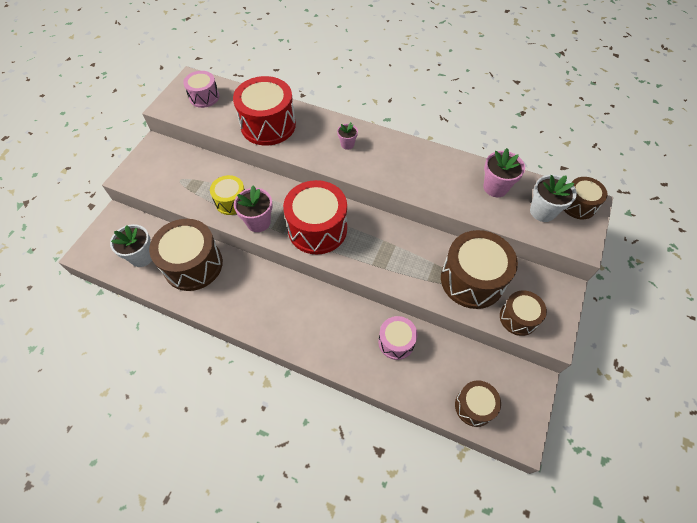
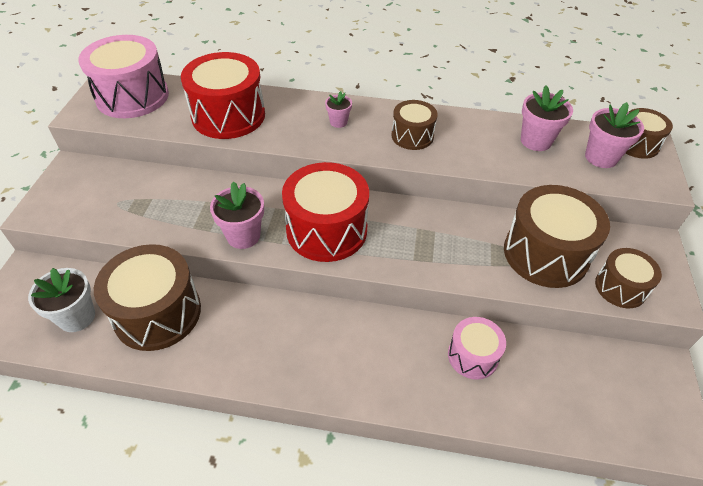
camera: 15 degrees left, 10 degrees down
(204, 97) = (132, 96): pink drum -> pink drum, size x1.77
(231, 202) = (198, 217): yellow drum -> none
(474, 406) = (606, 417): brown drum -> brown drum (412, 136)
(542, 211) = (601, 157): white flower pot -> pink flower pot

